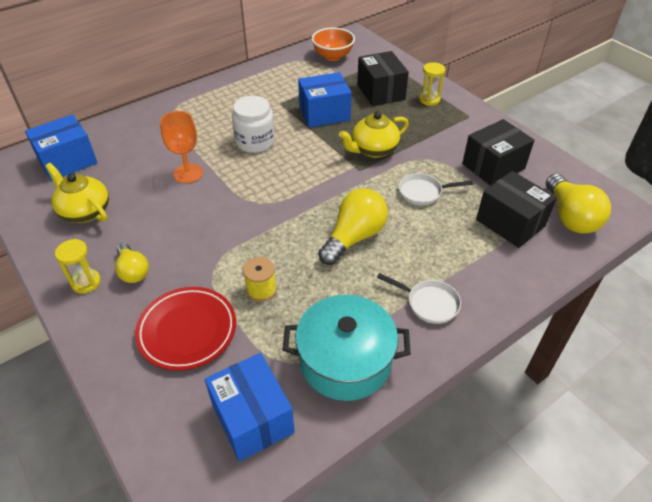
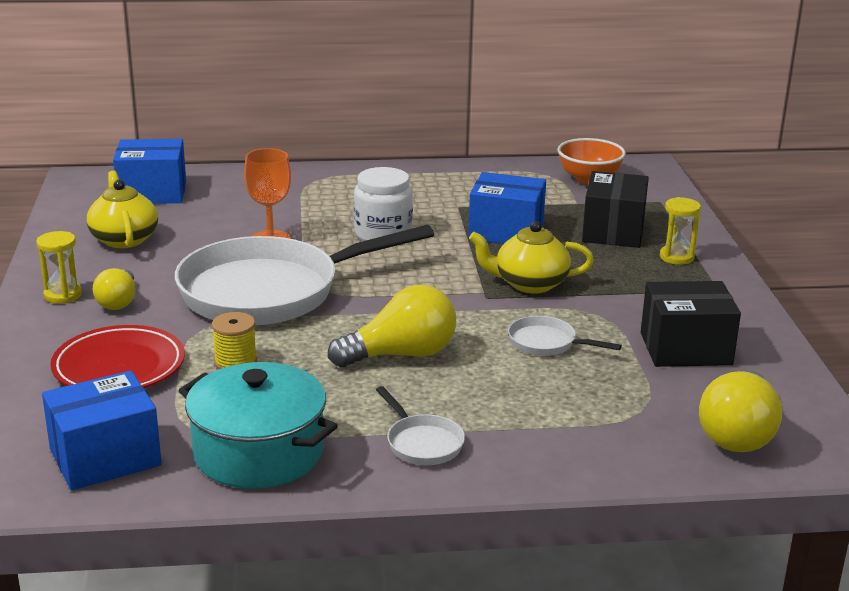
camera: 30 degrees right, 20 degrees down
(228, 218) = (270, 292): none -> white pan
(252, 418) = (105, 457): blue box -> blue box turned 60 degrees clockwise
(510, 223) = (635, 410): black box -> none

